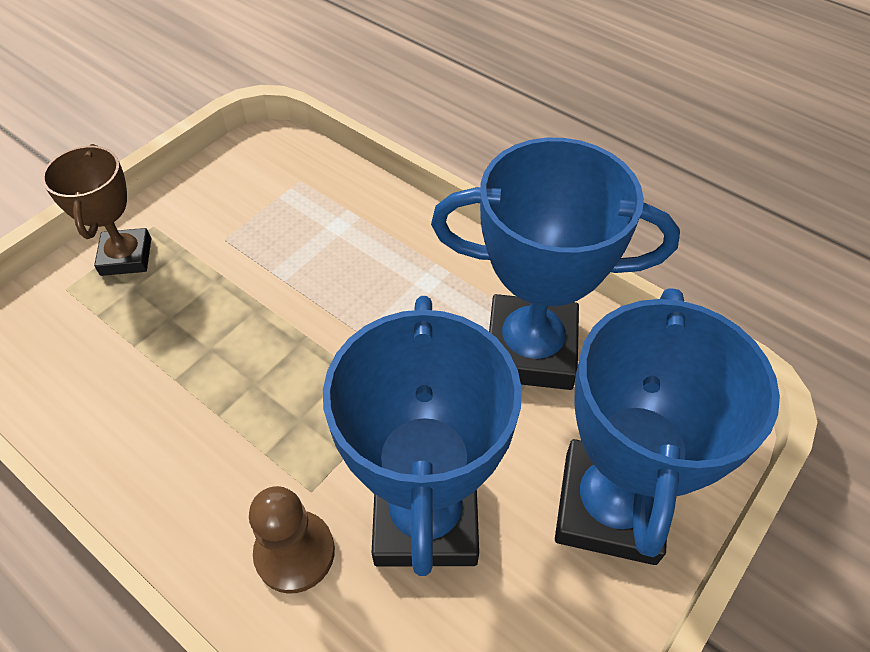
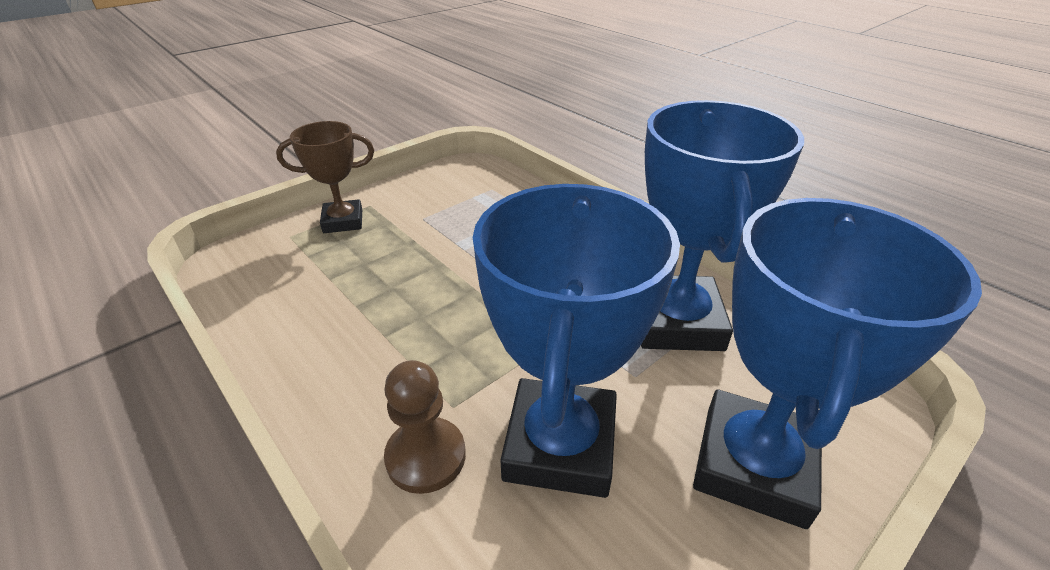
camera: 10 degrees right, 15 degrees down
(126, 257) = (343, 221): brown trophy -> brown trophy turned 75 degrees clockwise
(530, 349) = (676, 321): blue trophy -> blue trophy turned 75 degrees clockwise

